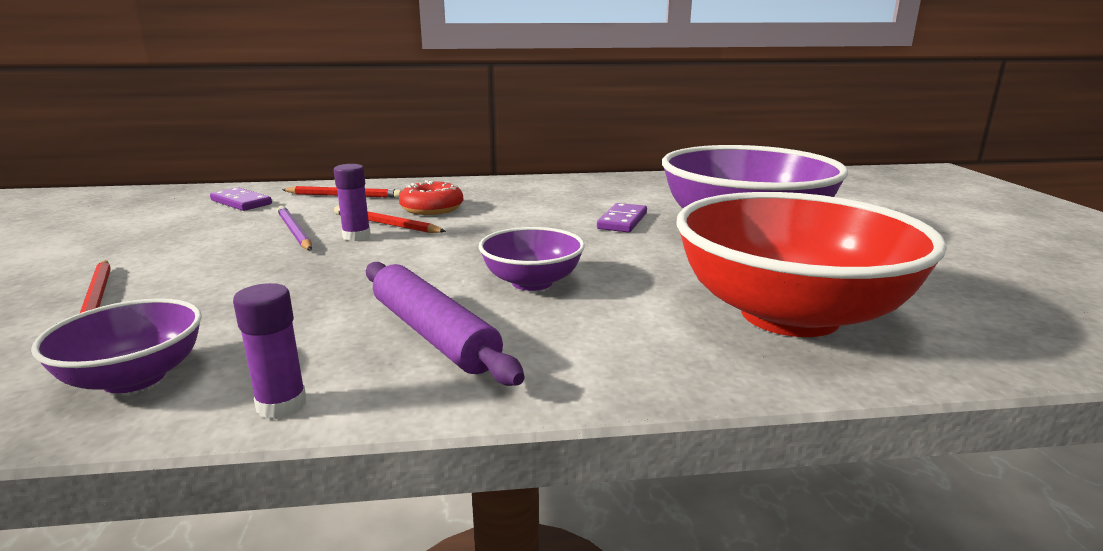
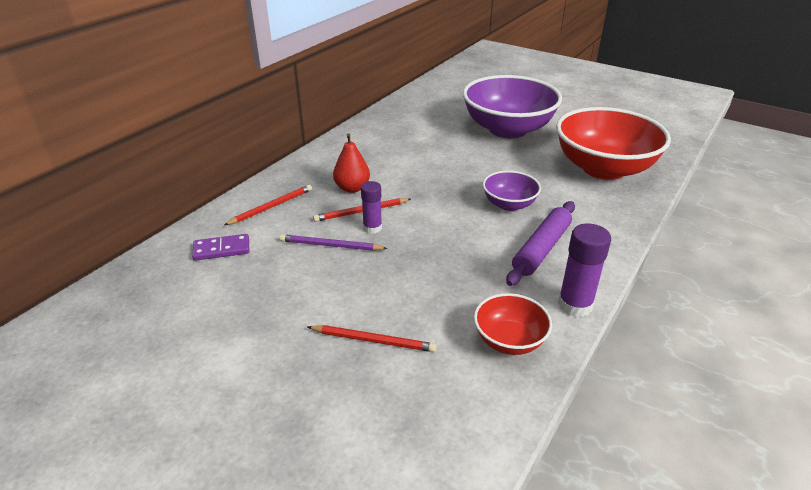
camera: 50 degrees left, 15 degrees up
(134, 378) = (509, 340): purple bowl -> red bowl
(281, 405) = (575, 305): purple glue stick -> purple glue stick, size x1.53
(432, 209) = (352, 188): red donut -> red pear
(433, 334) = (541, 249): purple rolling pin -> purple rolling pin turned 60 degrees counterclockwise
(622, 221) = (455, 148): purple domino -> none

